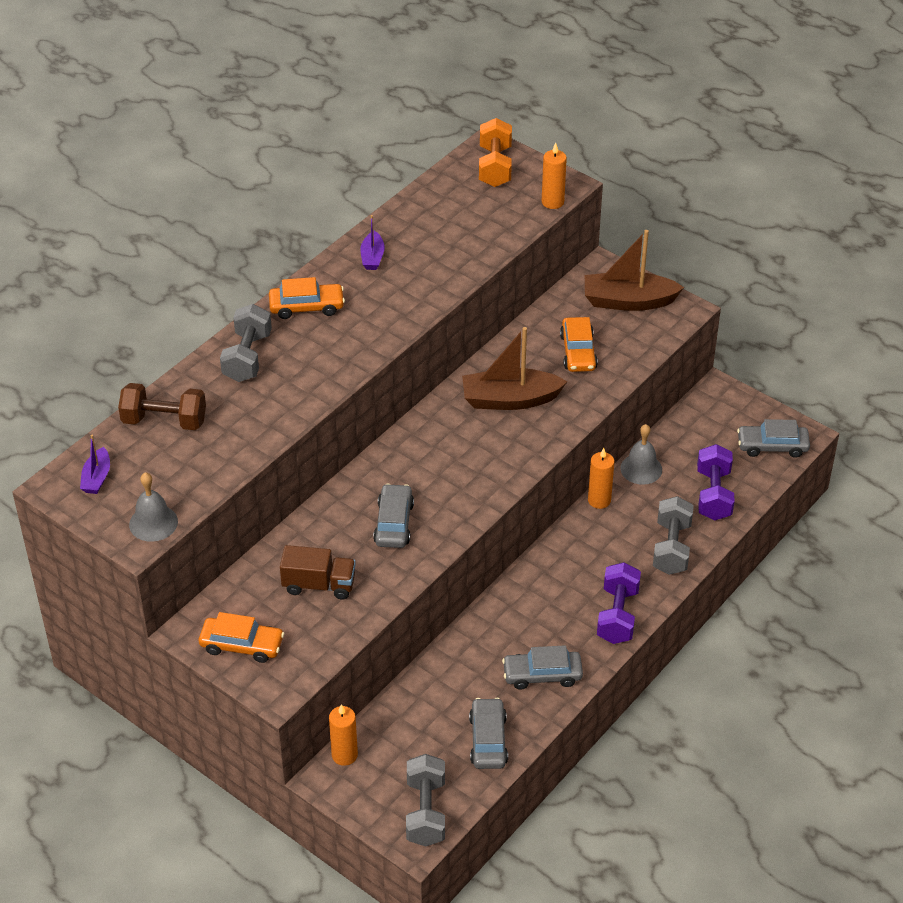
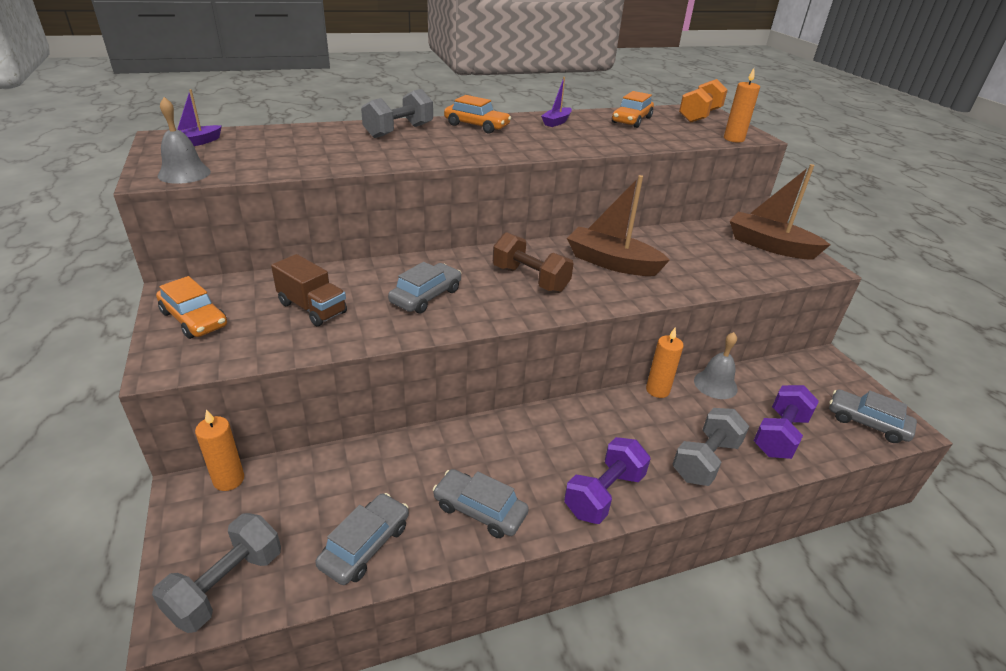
camera: 30 degrees right, 10 degrees down
(164, 421) = (291, 136): brown dumbbell -> brown dumbbell (530, 279)
(578, 352) = (699, 257): orange car -> orange car (631, 120)

